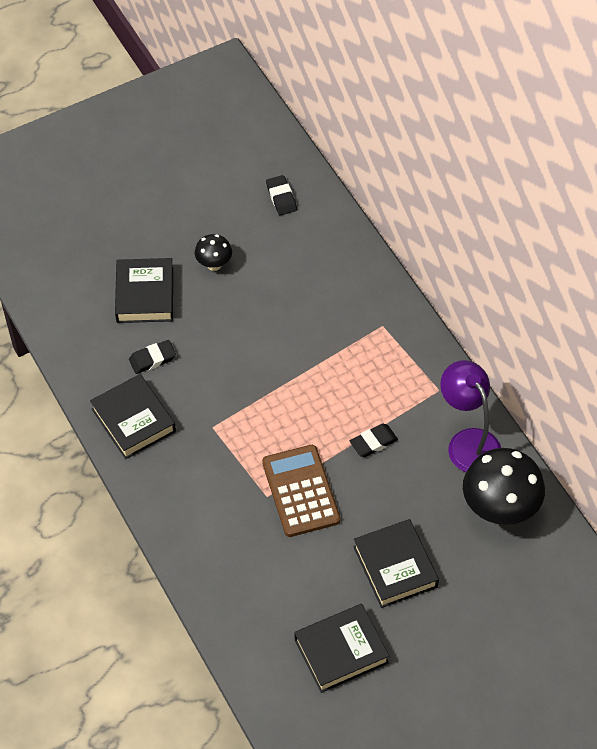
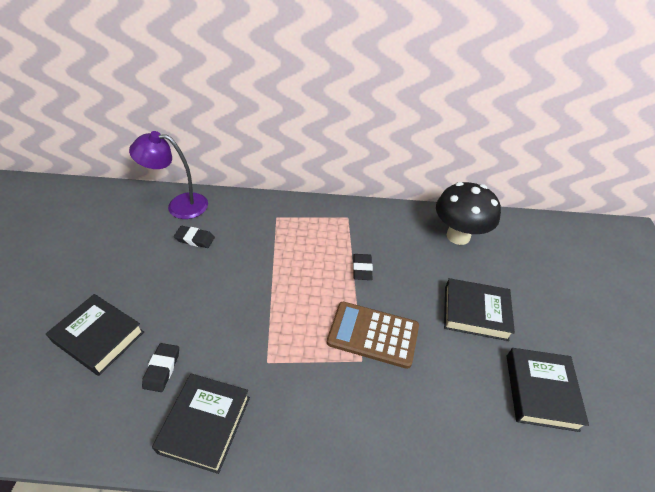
camera: 60 degrees left, 10 degrees down
(133, 420) = (205, 424): black book -> black book turned 75 degrees counterclockwise
(214, 264) = (129, 276): black mushroom -> none
(281, 197) = (127, 211): black eraser -> black eraser (195, 239)
(468, 442) = (397, 224): purple lamp -> purple lamp (179, 205)

